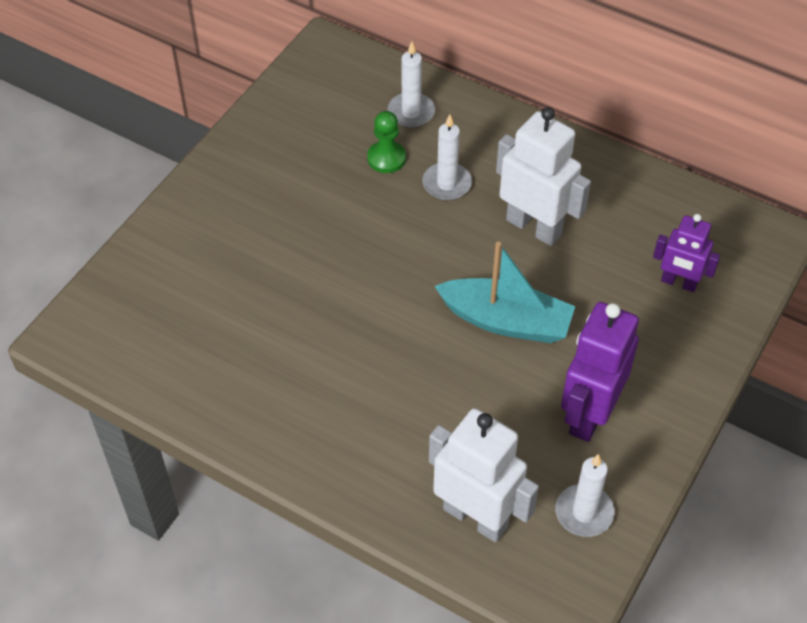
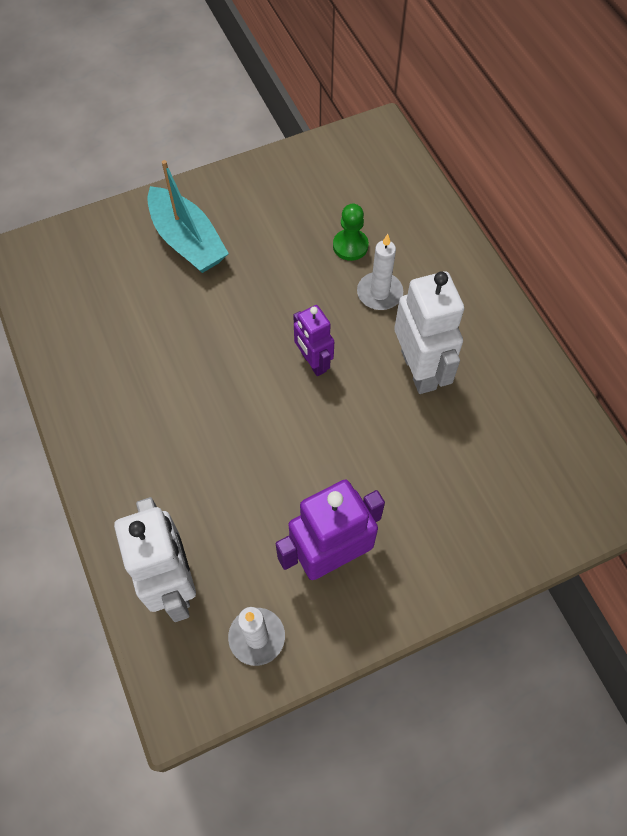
camera: 35 degrees right, 10 degrees up
(411, 112) = (401, 218): white candle -> none
(506, 321) = (331, 435): turquoise boat -> turquoise boat (187, 241)
(678, 283) = (500, 491): purple robot -> purple robot (313, 362)

